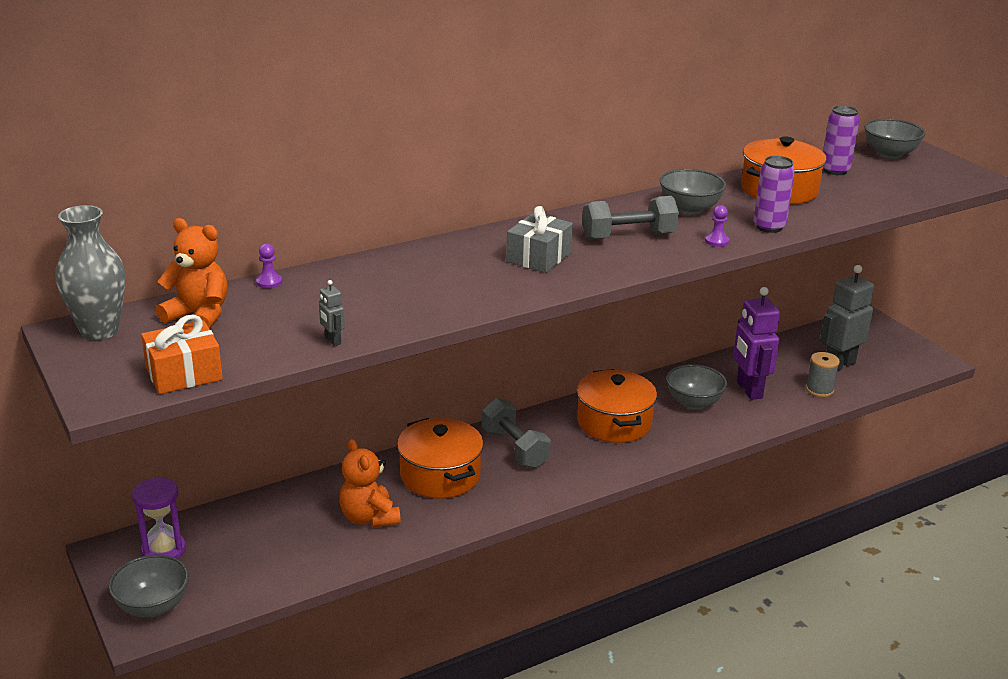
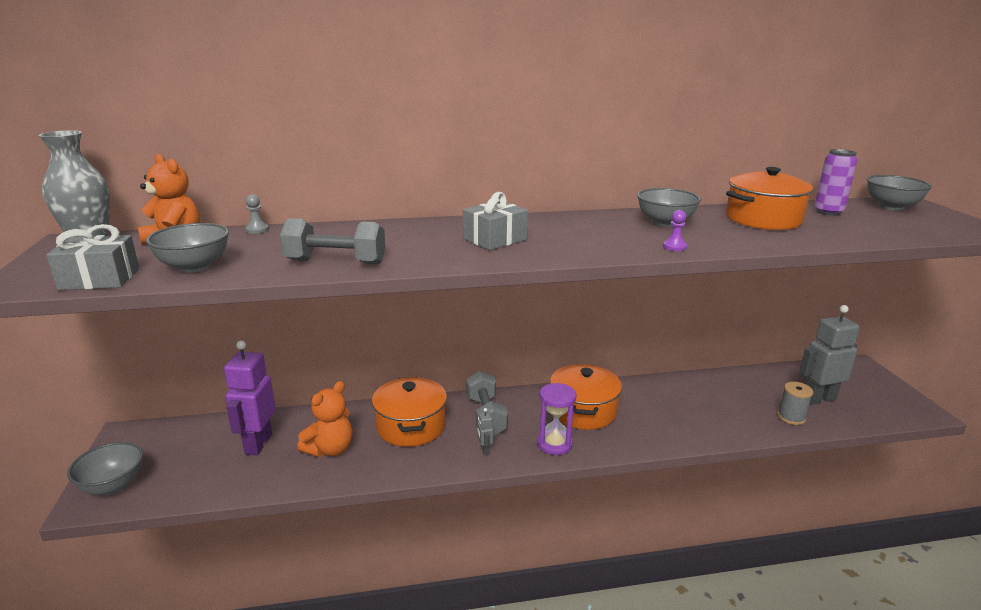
camera: 20 degrees right, 5 degrees down
(164, 550) = (162, 442): purple hourglass -> purple hourglass (554, 444)
(184, 374) = (100, 279): orange gift -> grey gift
(269, 282) = (257, 230): purple pawn -> grey pawn
(332, 341) = (248, 273): grey robot -> grey robot (484, 450)
(369, 517) = (330, 449): orange teddy bear -> orange teddy bear turned 135 degrees counterclockwise
(628, 236) = (591, 235): grey dumbbell -> grey dumbbell (335, 262)
(693, 403) = (663, 407): grey bowl -> grey bowl (194, 267)
(748, 390) = (721, 405): purple robot -> purple robot (258, 444)
(769, 227) = (736, 242): purple can -> none

